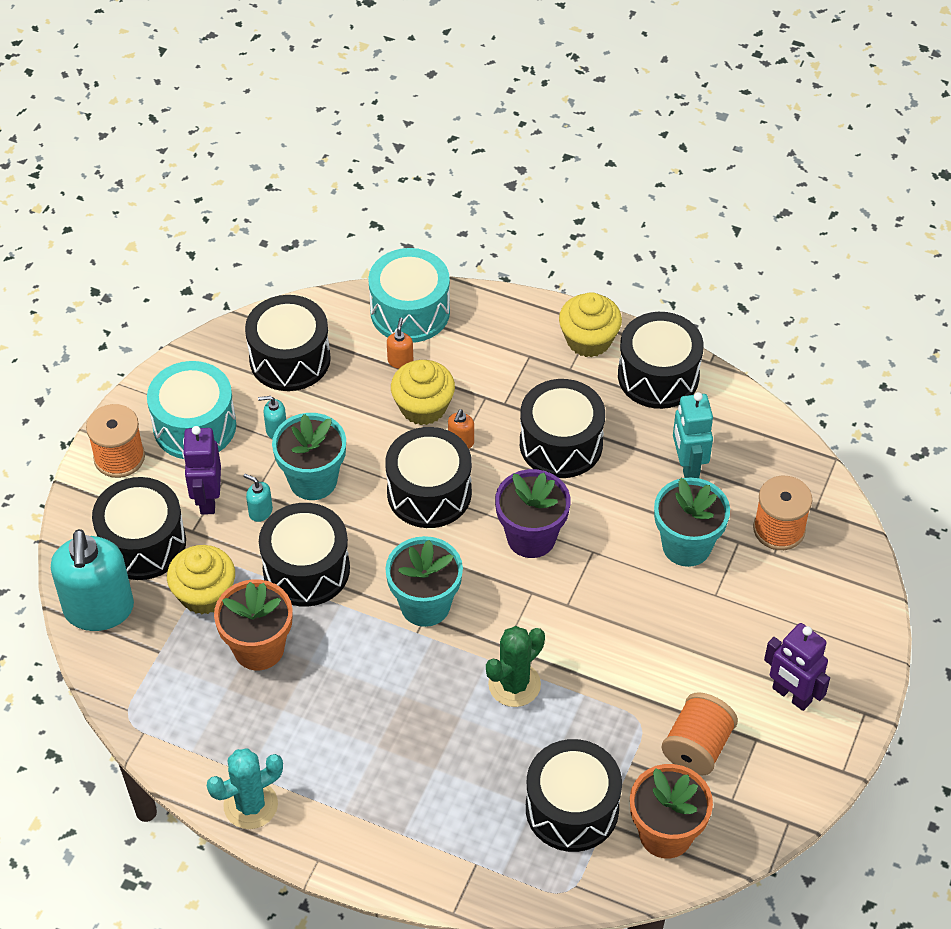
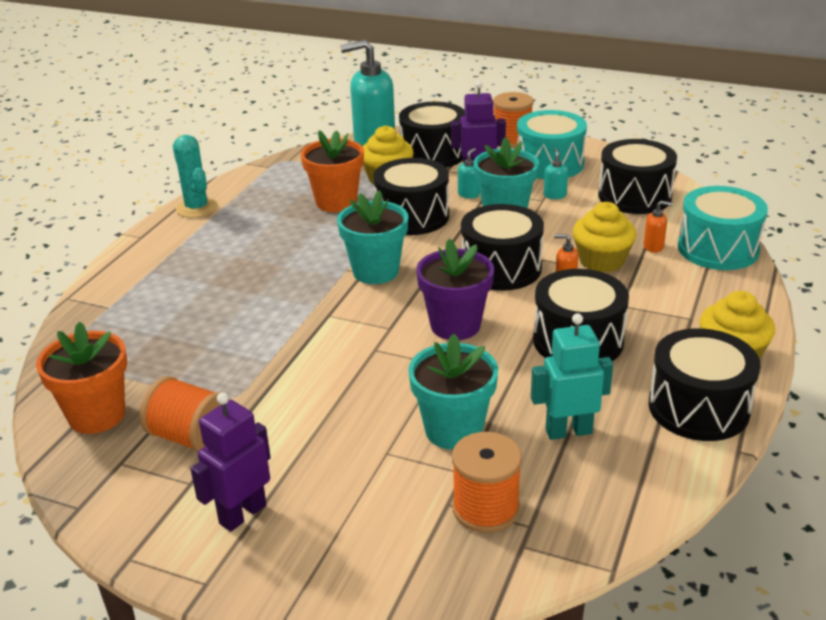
camera: 90 degrees right, 20 degrees down
(514, 684) = (285, 321): green cactus -> none
(572, 809) = (144, 356): black drum -> none

